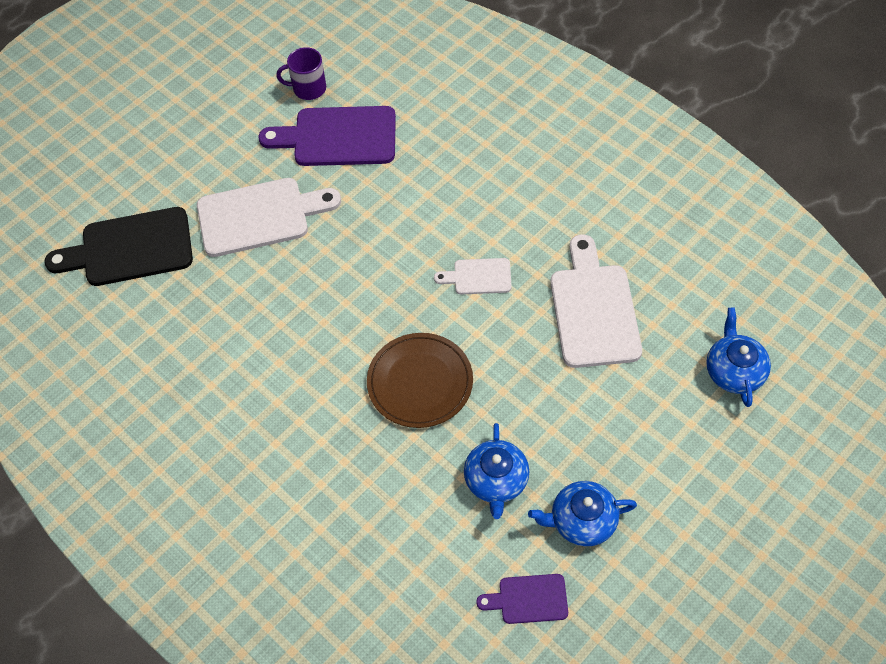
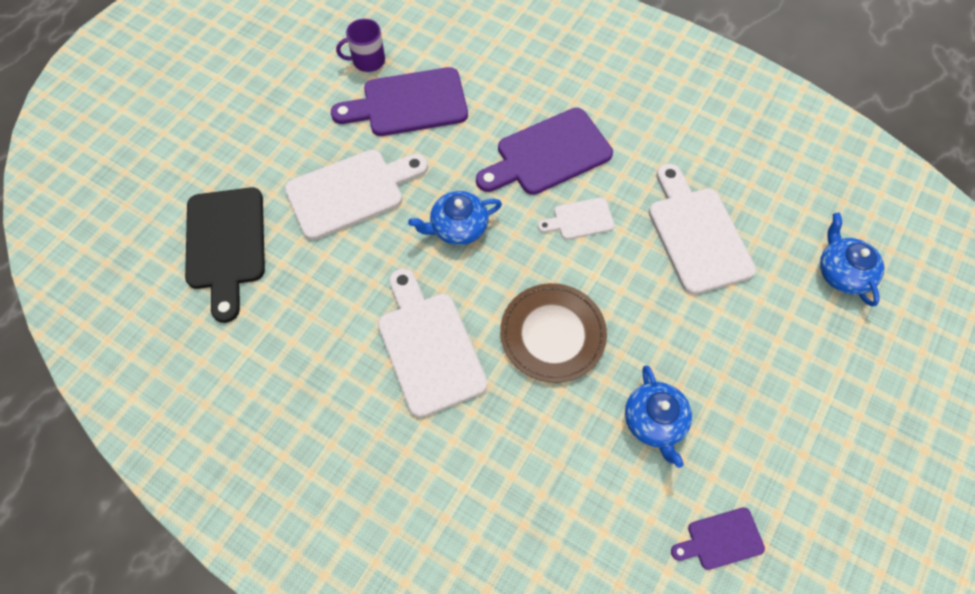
camera: 15 degrees left, 5 degrees up
(130, 249) = (226, 245): black cutting board -> black cutting board turned 75 degrees counterclockwise
(297, 374) = (428, 347): none -> white cutting board
(464, 208) = (548, 154): none -> purple cutting board
(582, 520) = (748, 447): blue teapot -> blue teapot (458, 227)

